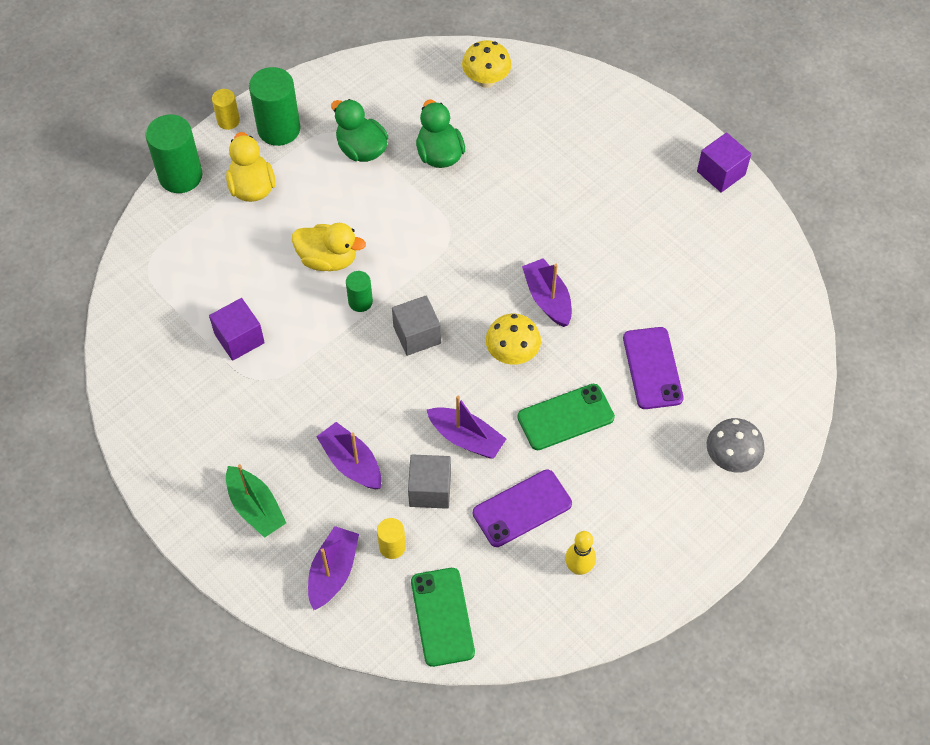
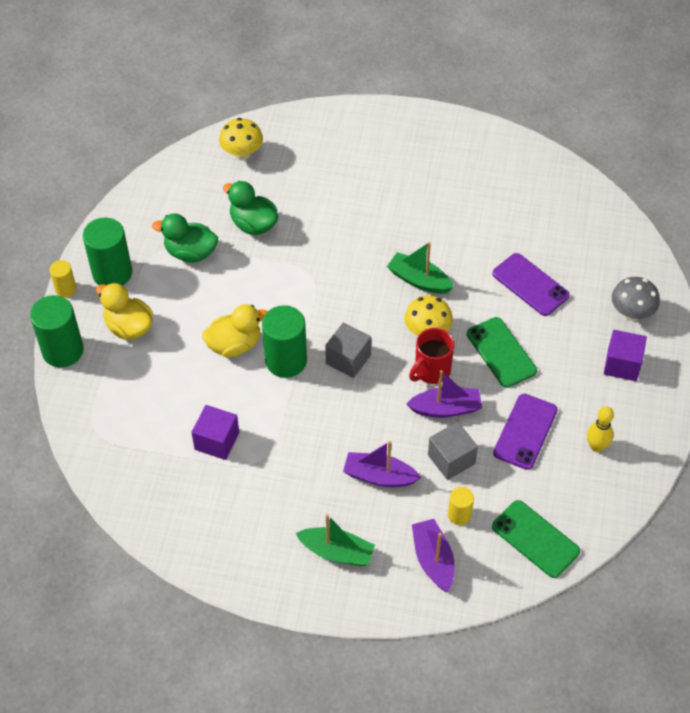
camera: 35 degrees left, 5 degrees down
(360, 302) = (286, 361): green cylinder -> green cylinder, size x1.89
(484, 394) = (431, 371): none -> red mug
(547, 299) = (419, 280): purple boat -> green boat
(565, 417) = (501, 352): green phone -> green phone turned 60 degrees counterclockwise
(721, 173) = (463, 129): purple cube -> purple cube (622, 364)

